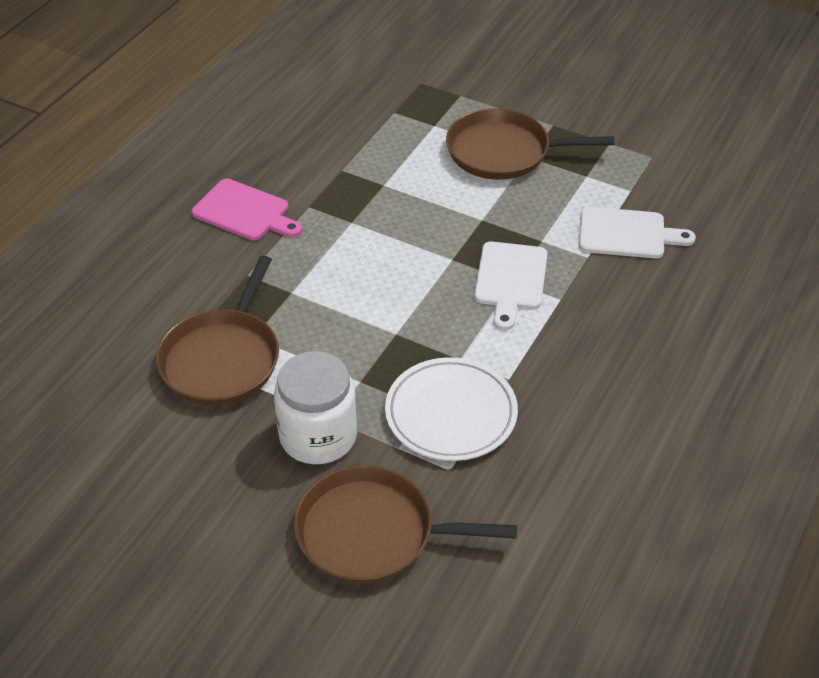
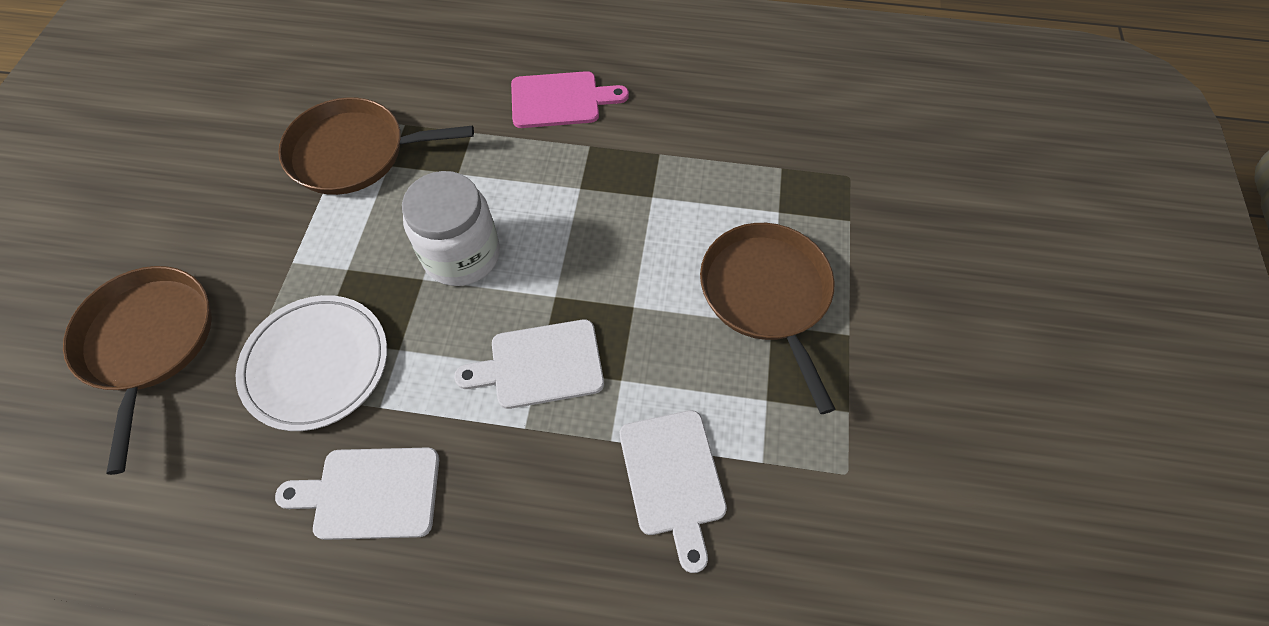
camera: 70 degrees right, 15 degrees up
(245, 212) = (560, 100): pink cutting board -> pink cutting board turned 105 degrees counterclockwise
(318, 436) = (268, 258): white jar -> white jar (461, 255)
(581, 394) = (370, 493): none -> white cutting board

